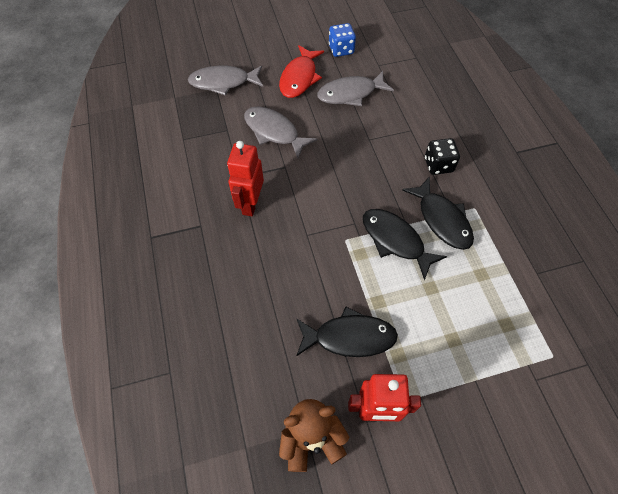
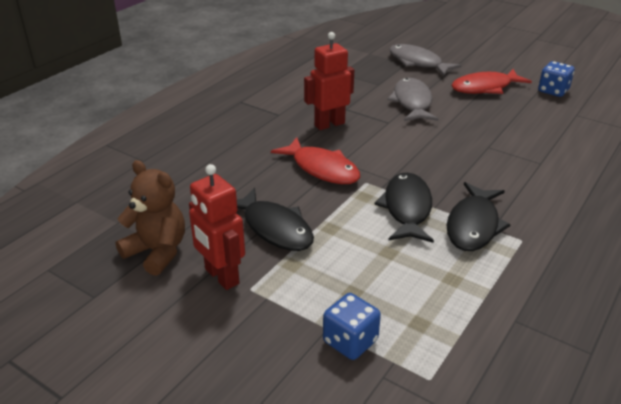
camera: 50 degrees right, 25 degrees down
(304, 253) = (322, 169): none -> red fish
(350, 94) = (517, 116): grey fish -> none
(438, 165) = (531, 195): black dice -> none
(496, 375) = (350, 341): none -> blue dice

